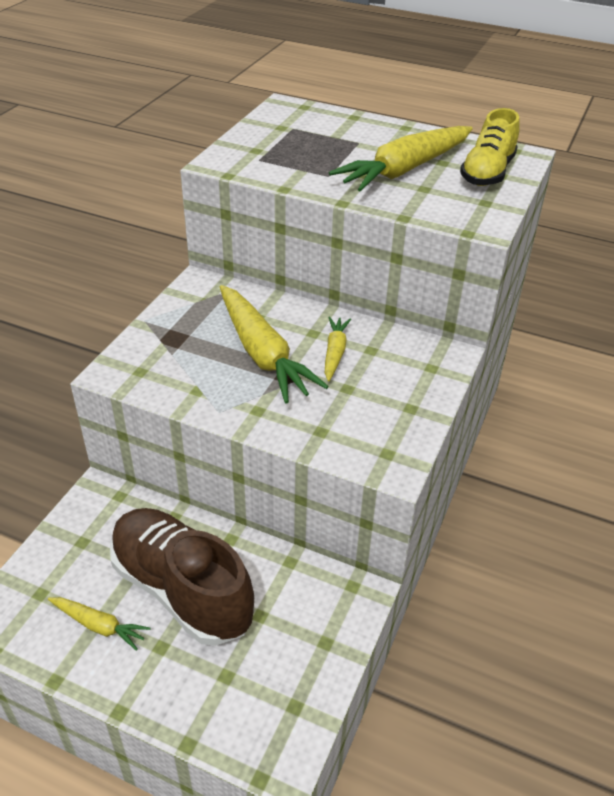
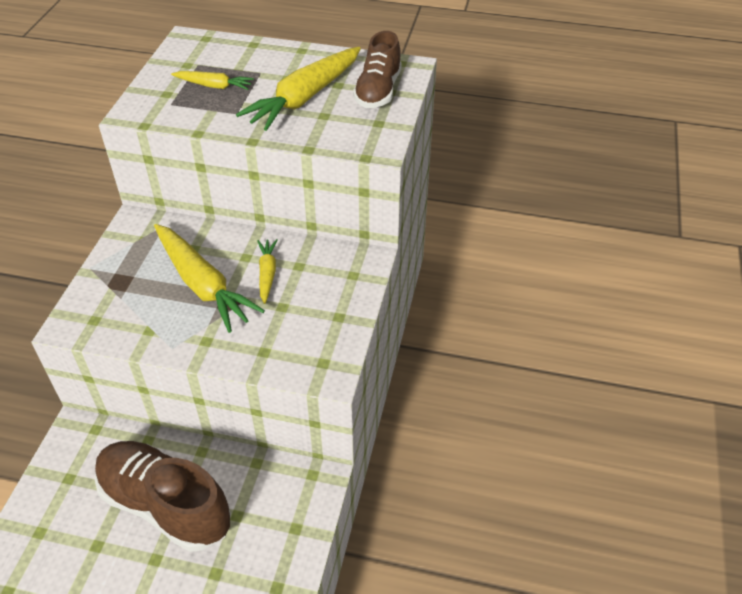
camera: 10 degrees left, 5 degrees up
(99, 625) = (97, 551): yellow carrot -> yellow carrot (214, 86)
(487, 173) = (378, 91): yellow shoe -> brown shoe

